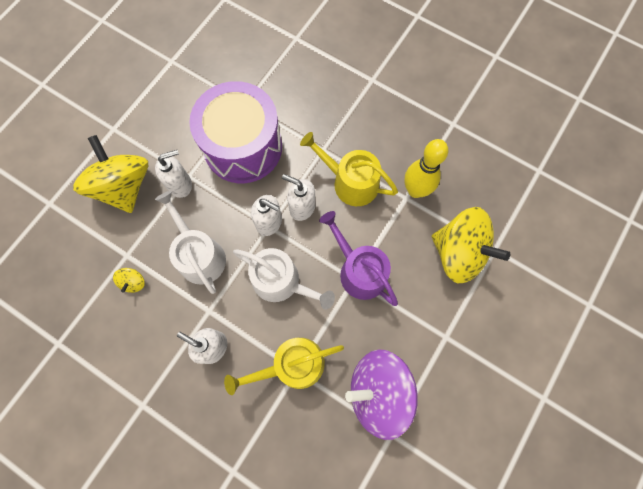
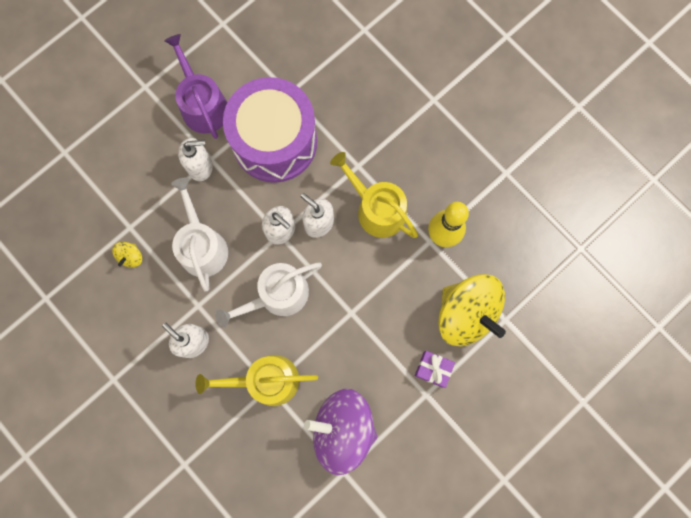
camera: 15 degrees right, 5 degrees up
(124, 187) = (143, 154): yellow spinning top -> none
(281, 282) = (277, 295): white watering can -> white watering can turned 105 degrees clockwise
(359, 270) = (358, 304): purple watering can -> purple watering can (202, 104)
(445, 311) = (433, 369): none -> purple gift

